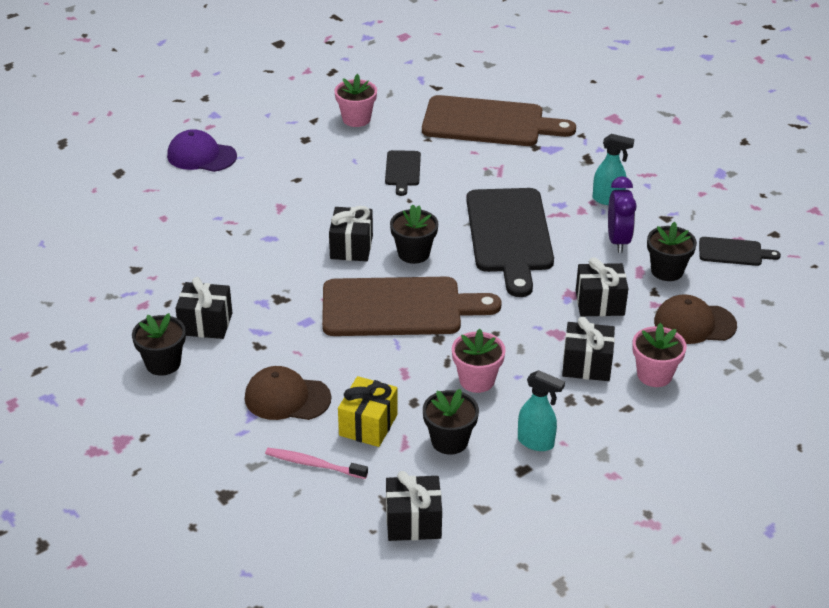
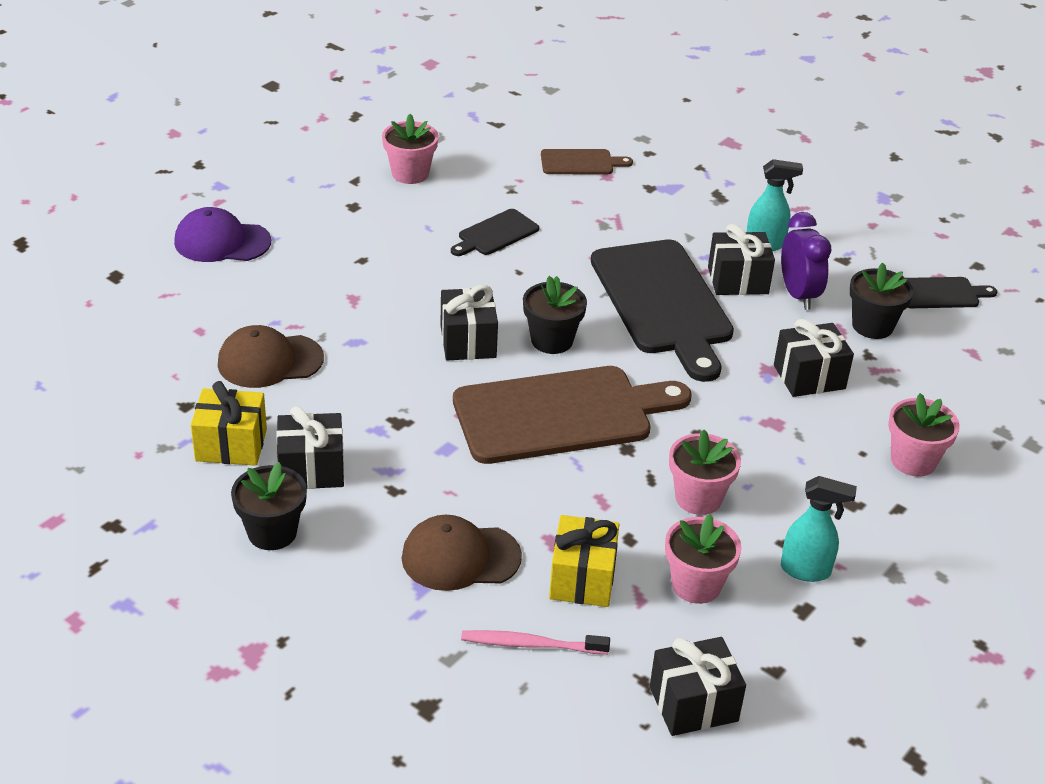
camera: 15 degrees left, 0 degrees up
(156, 300) = (231, 445): none -> yellow gift
(402, 170) = (495, 234): black cutting board -> black cutting board turned 60 degrees clockwise
(449, 441) = (696, 585): black flower pot -> pink flower pot
(489, 123) = (580, 163): brown cutting board -> brown cutting board, size x0.47
(586, 365) = (826, 459): black gift -> black gift (738, 280)
(694, 324) = (932, 389): brown cap -> brown cap (270, 361)

